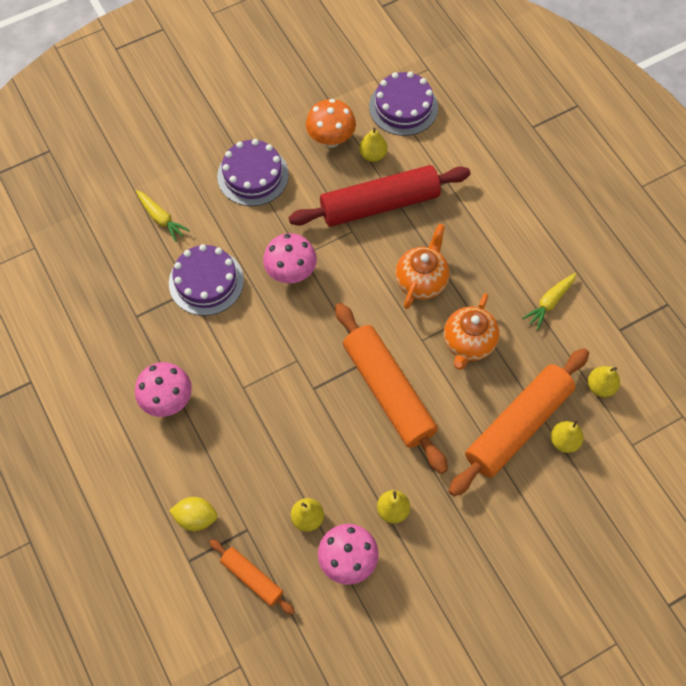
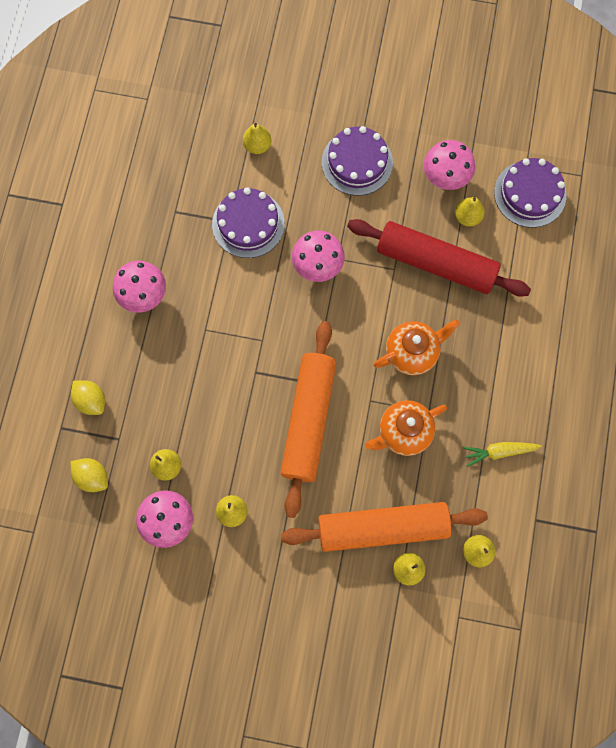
camera: 40 degrees right, 10 degrees up
(161, 218) = (257, 146): yellow carrot -> yellow pear
(252, 578) = (92, 477): orange rolling pin -> yellow lemon
(331, 139) = (445, 178): orange mushroom -> pink mushroom

